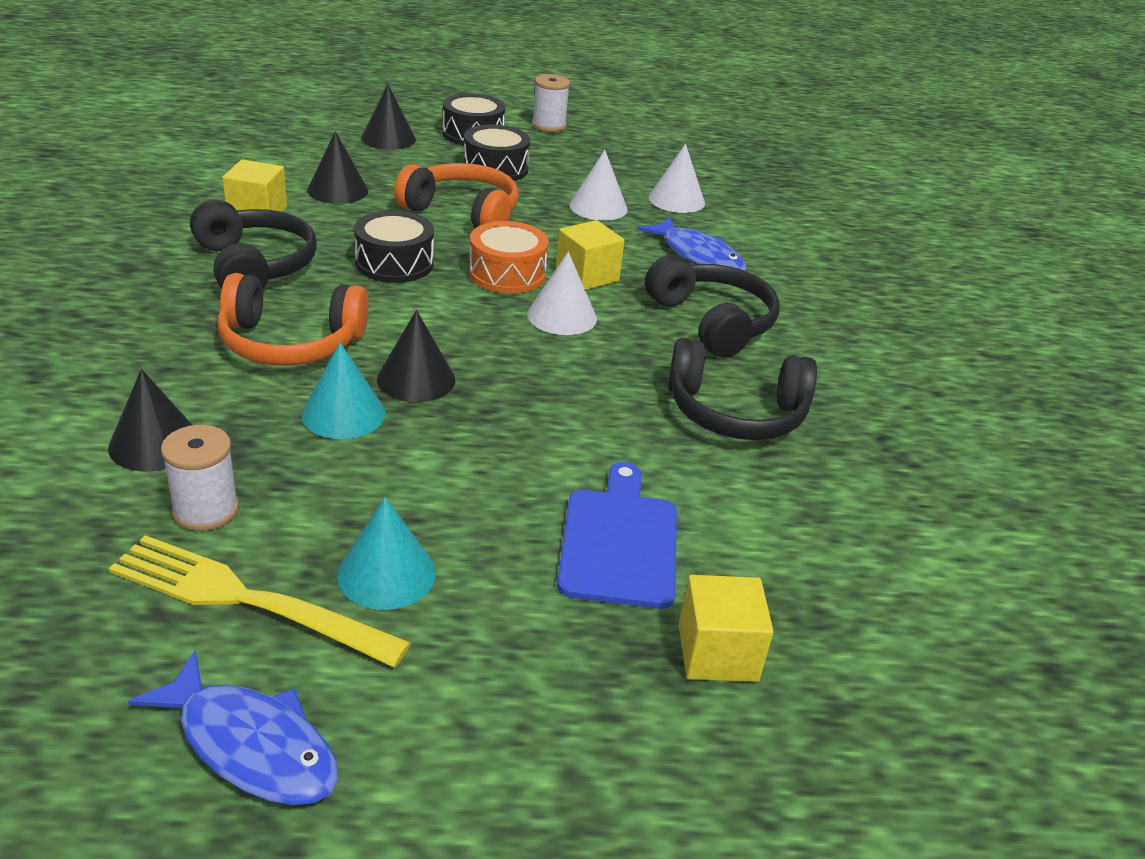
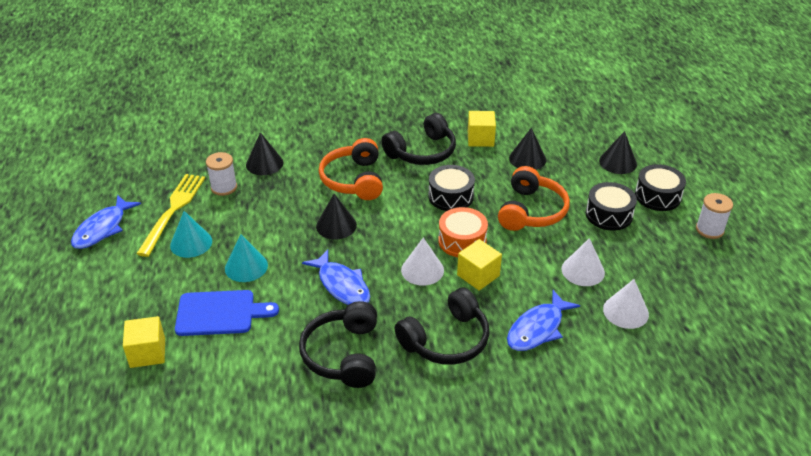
camera: 85 degrees right, 5 degrees up
(343, 414) = (300, 208): turquoise cone -> turquoise cone (246, 267)
(577, 393) = (342, 285): none -> blue fish

